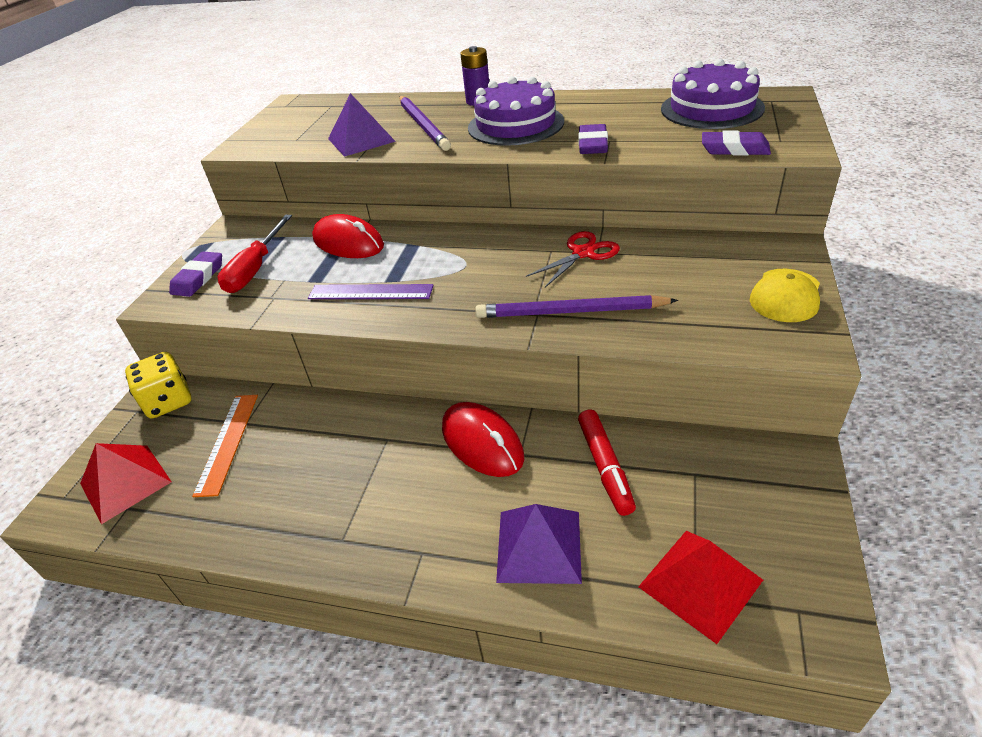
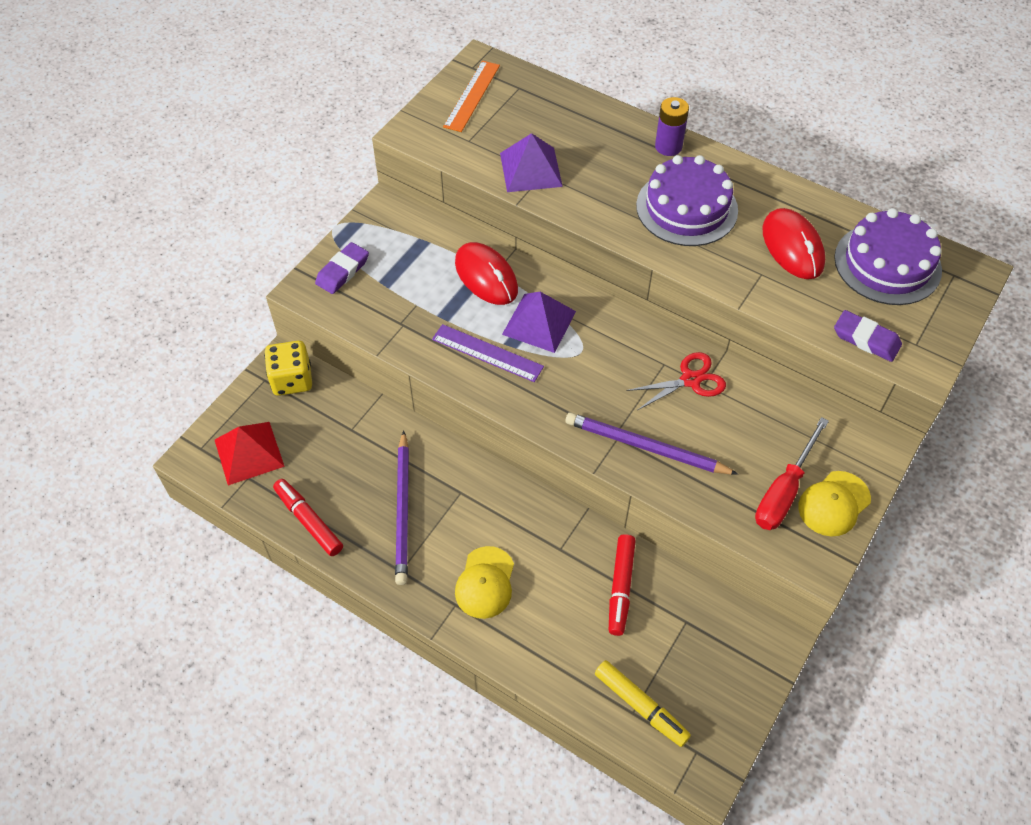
camera: 15 degrees right, 15 degrees up
(212, 527) = (308, 521): none -> red marker
(227, 442) = (333, 444): orange ruler -> orange ruler (472, 96)
(255, 269) = (395, 279): red screwdriver -> red screwdriver (784, 491)
(423, 125) = (598, 169): purple pencil -> purple pencil (403, 510)
(449, 516) = (485, 582): none -> yellow cap
(482, 442) = (534, 526): red mouse -> red mouse (792, 247)
(539, 546) = (541, 633): purple pyramid -> purple pyramid (539, 322)
(593, 144) = (743, 274): purple eraser -> none
(700, 583) = (640, 706): red pyramid -> yellow marker

